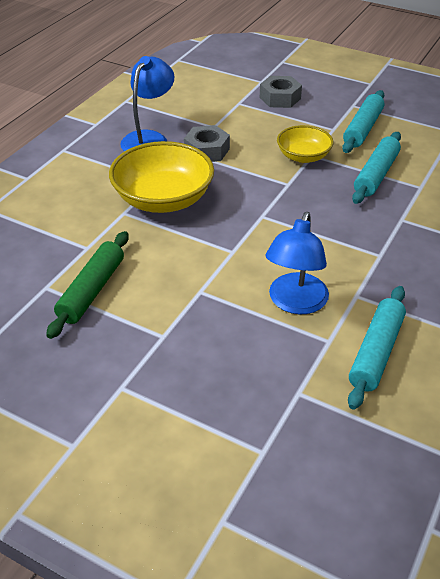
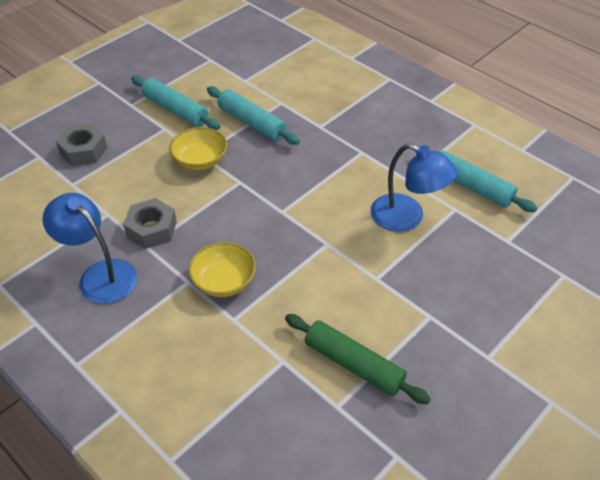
camera: 75 degrees left, 5 degrees up
(163, 199) = (223, 281): yellow bowl -> yellow bowl, size x0.59

